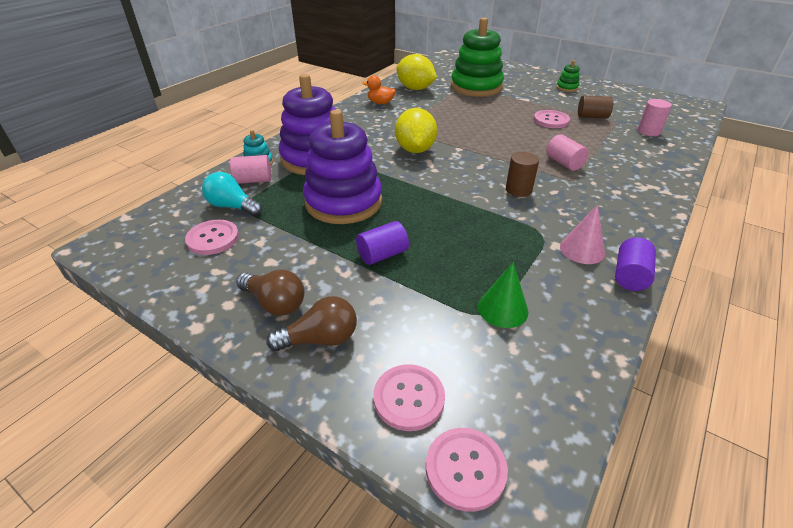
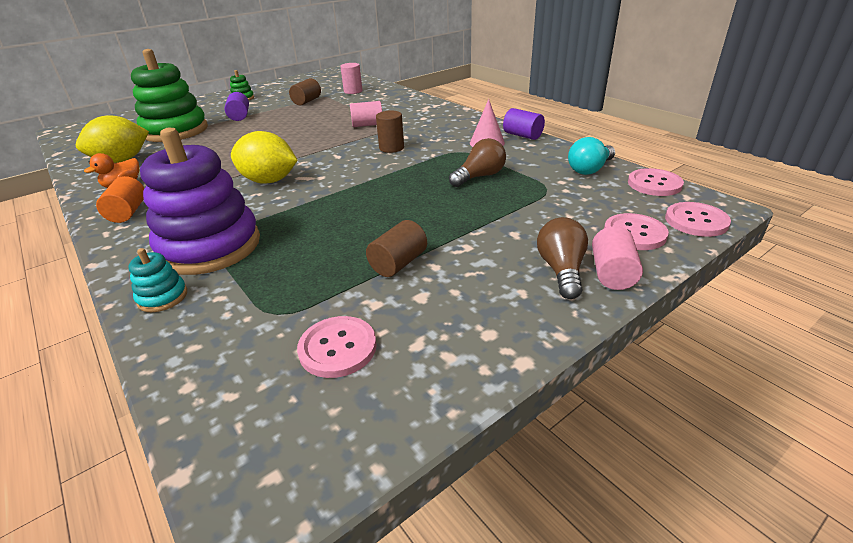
camera: 70 degrees left, 5 degrees down
(232, 206) = (267, 327): turquoise light bulb -> turquoise light bulb (589, 169)
(253, 180) = (211, 304): pink cylinder -> pink cylinder (612, 273)
(275, 303) = (499, 296): brown light bulb -> brown light bulb (479, 176)
(312, 241) = (398, 263): none -> brown cylinder
(343, 202) = (335, 235): purple stacking toy -> none
(347, 117) = (128, 212): none -> orange cylinder
(382, 255) = (448, 223): purple cylinder -> purple cylinder (240, 116)
(503, 309) = (543, 182): green cone -> none
(551, 120) = (293, 115): pink button -> pink button (654, 184)

